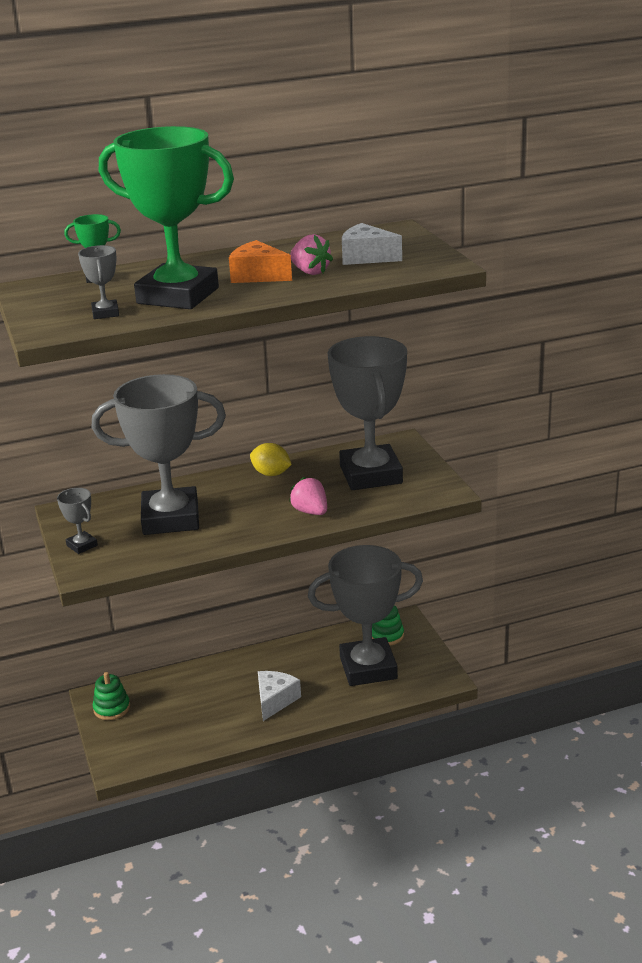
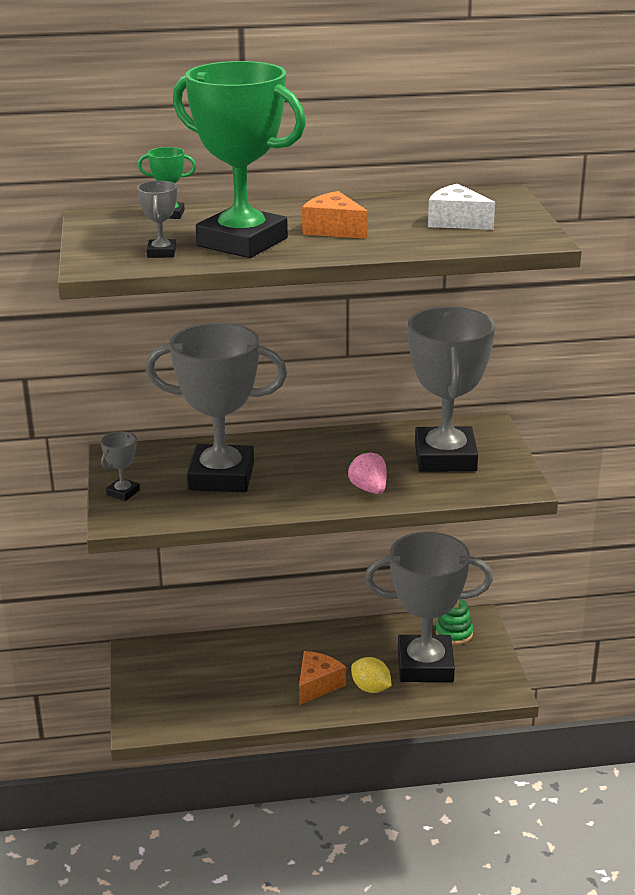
camera: 10 degrees right, 0 degrees up
(82, 545) = (123, 492): grey trophy -> grey trophy turned 60 degrees clockwise
(111, 708) = (148, 666): green stacking toy -> none
(271, 474) = (339, 443): yellow lemon -> yellow lemon (371, 688)
(275, 700) = (317, 685): white cheese -> orange cheese
(310, 272) = (390, 231): pink strawberry -> none

